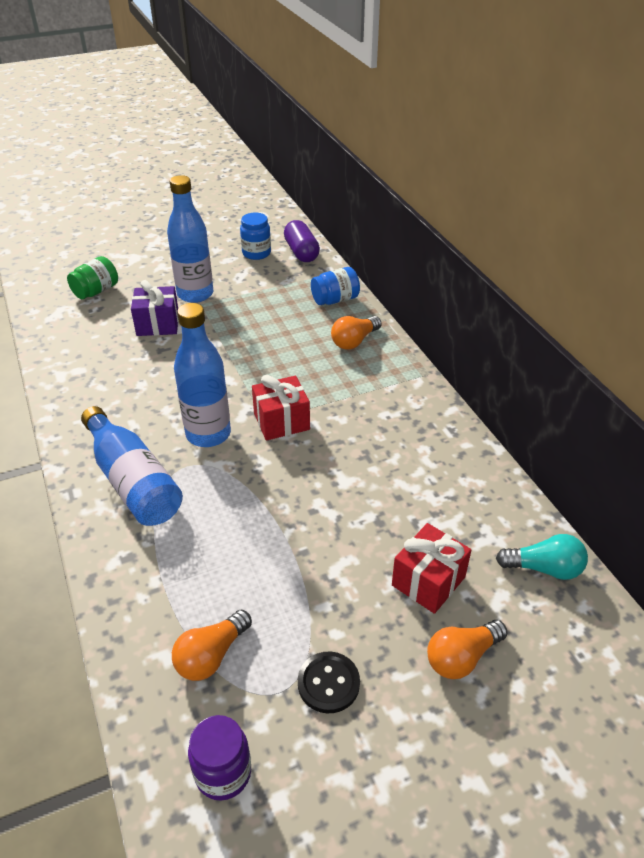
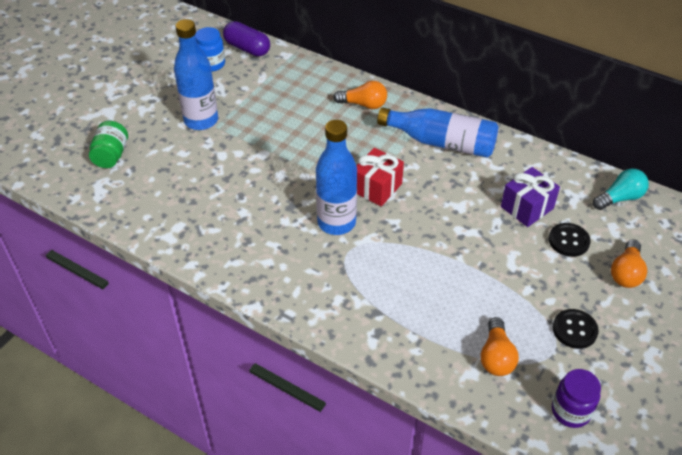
camera: 35 degrees left, 5 degrees up
(133, 481) = (322, 283): blue bottle -> blue bottle (441, 142)
(158, 324) = (199, 159): purple gift -> purple gift (527, 207)
(335, 300) = (316, 78): blue jar -> none
(354, 341) = (363, 104): orange light bulb -> orange light bulb turned 90 degrees counterclockwise
(428, 581) = (568, 241): red gift -> black button

